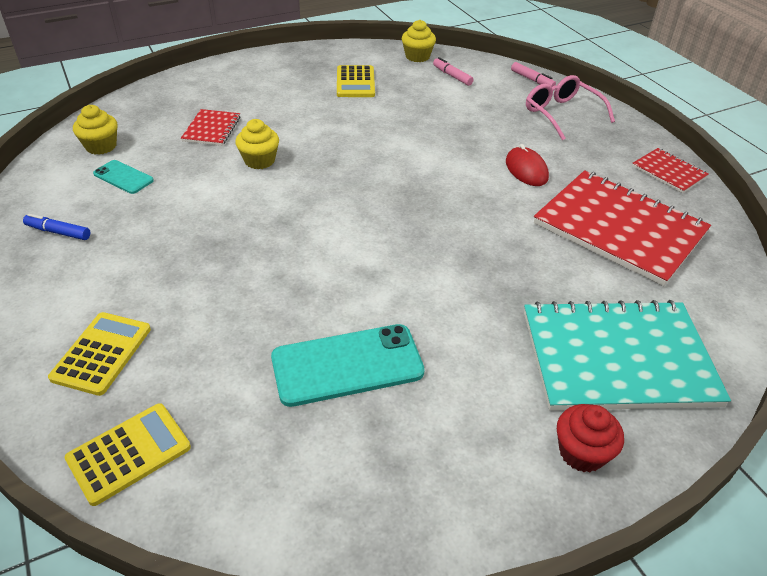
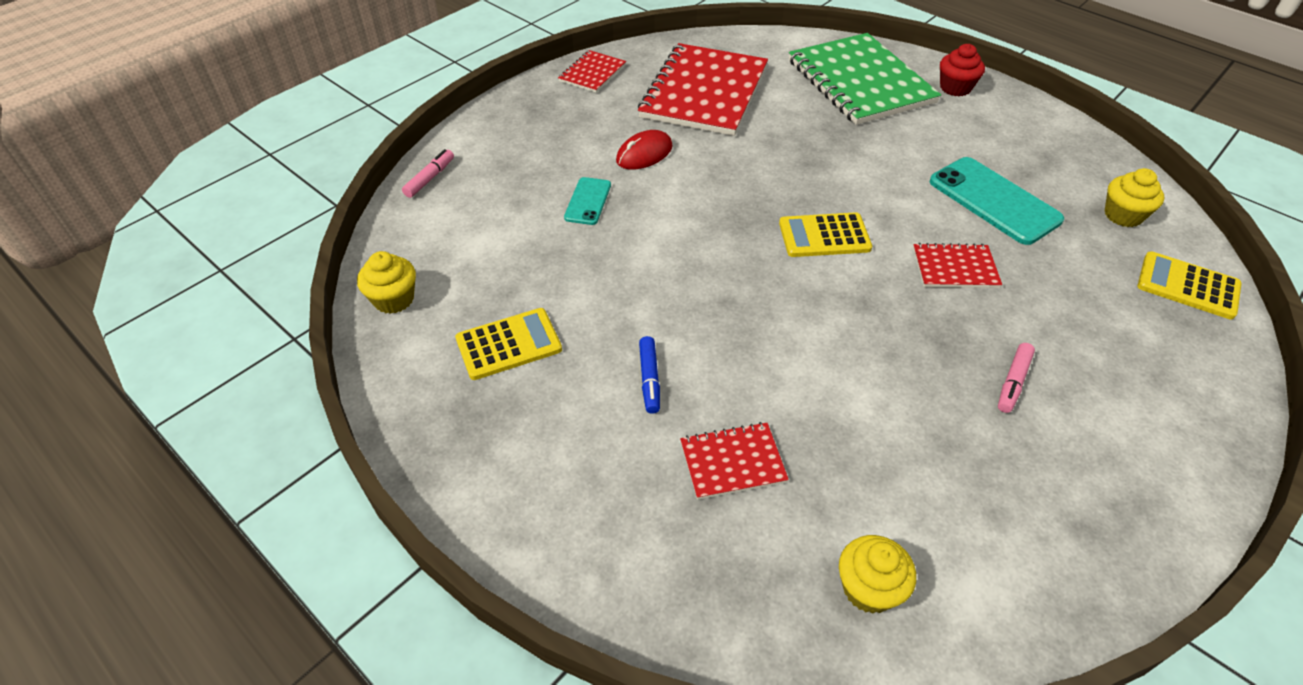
camera: 110 degrees left, 5 degrees up
(58, 232) = (1058, 508): blue marker -> blue marker (649, 379)
(101, 353) = (1142, 355): yellow calculator -> yellow calculator (824, 236)
(123, 177) = (911, 506): turquoise phone -> turquoise phone (588, 201)
(259, 160) = (771, 371): yellow cupcake -> yellow cupcake (1123, 215)
(281, 288) = (955, 268): none -> red notebook
(452, 76) = (446, 249): pink marker -> pink marker (1013, 382)
(562, 114) = (510, 145): pink glasses -> none
(617, 358) = (860, 81): turquoise notebook -> green notebook

